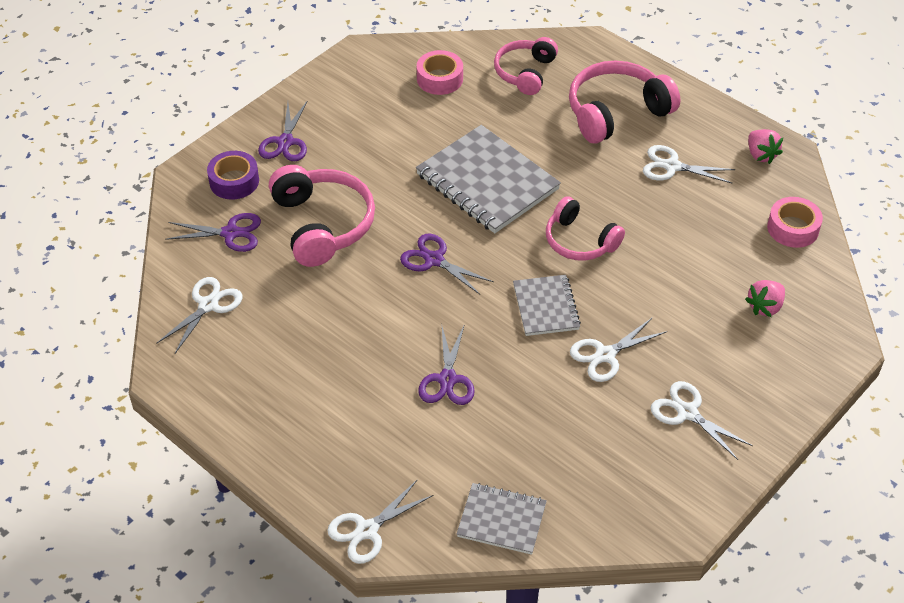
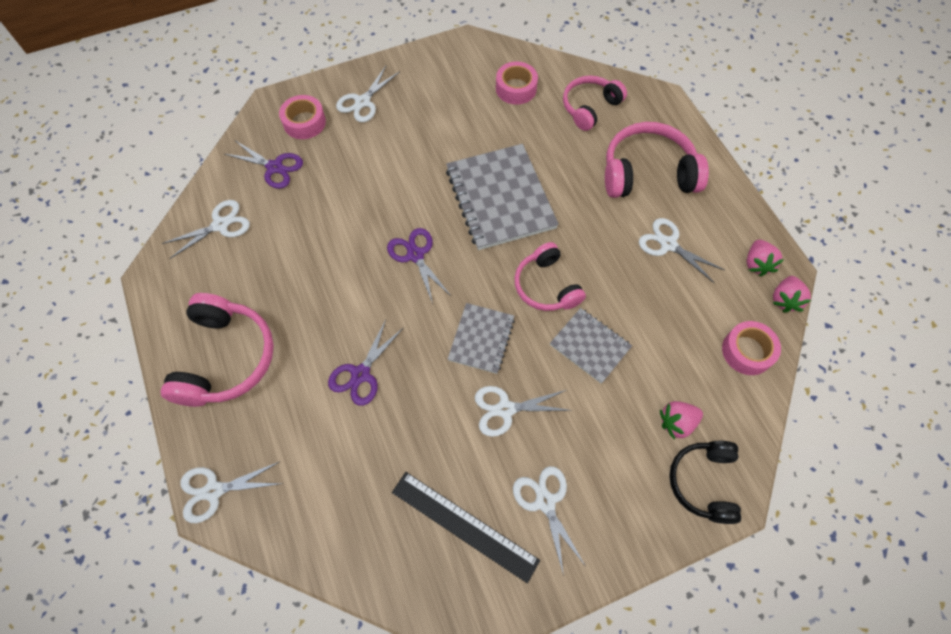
camera: 25 degrees right, 15 degrees up
(234, 181) = (304, 122): purple tape -> pink tape
(285, 142) = (363, 102): purple scissors -> white scissors
(322, 224) = (347, 187): pink headphones -> pink headphones (225, 358)
(501, 520) = (325, 535): grey notebook -> grey notebook (590, 346)
(626, 460) = (464, 525): none -> black ruler
(801, 175) = (784, 300): none -> pink strawberry
(814, 343) = (703, 482): none -> black headphones

